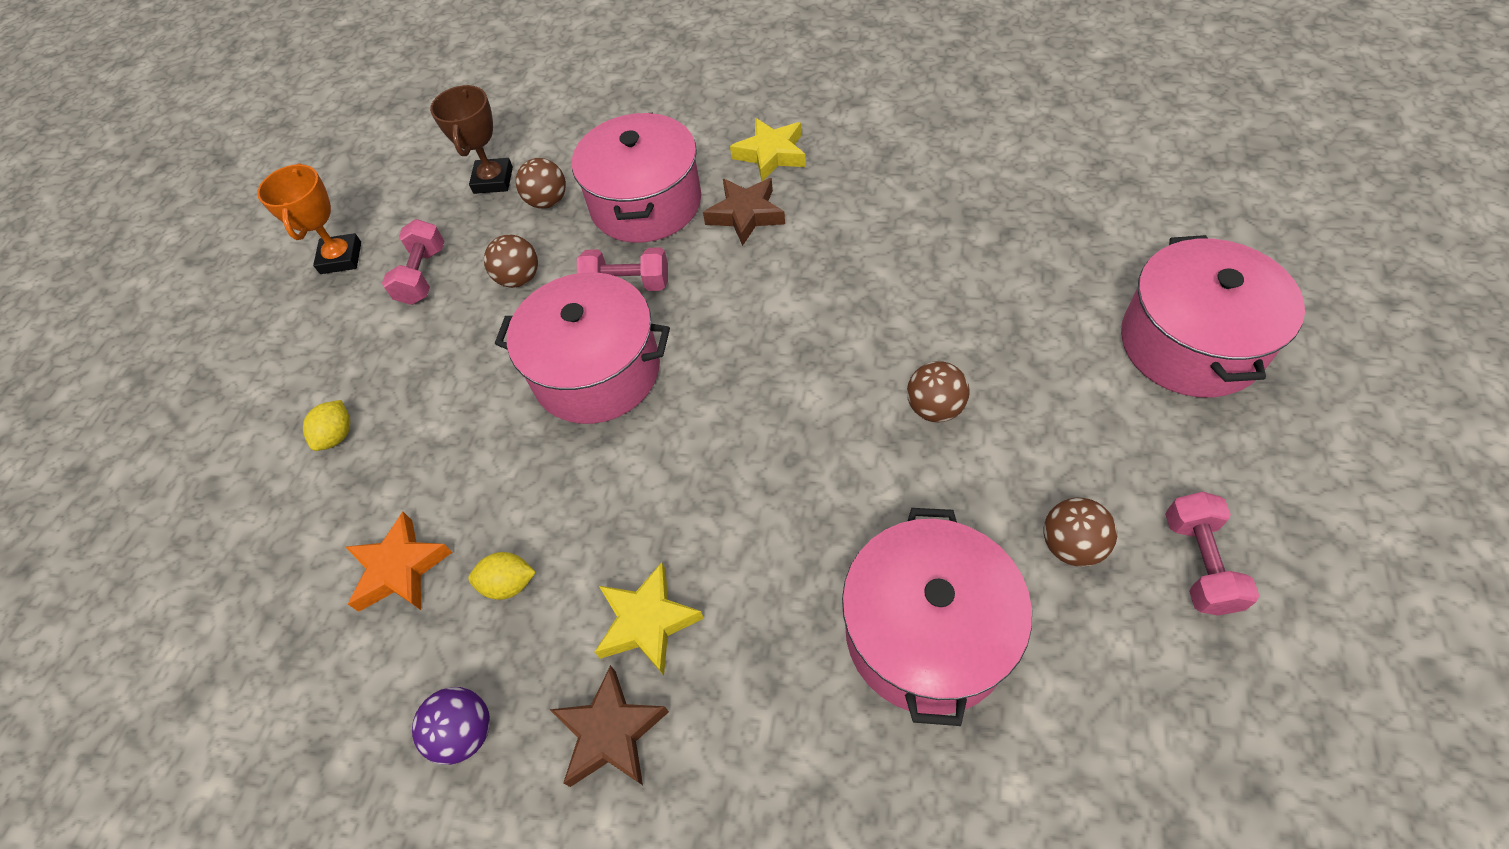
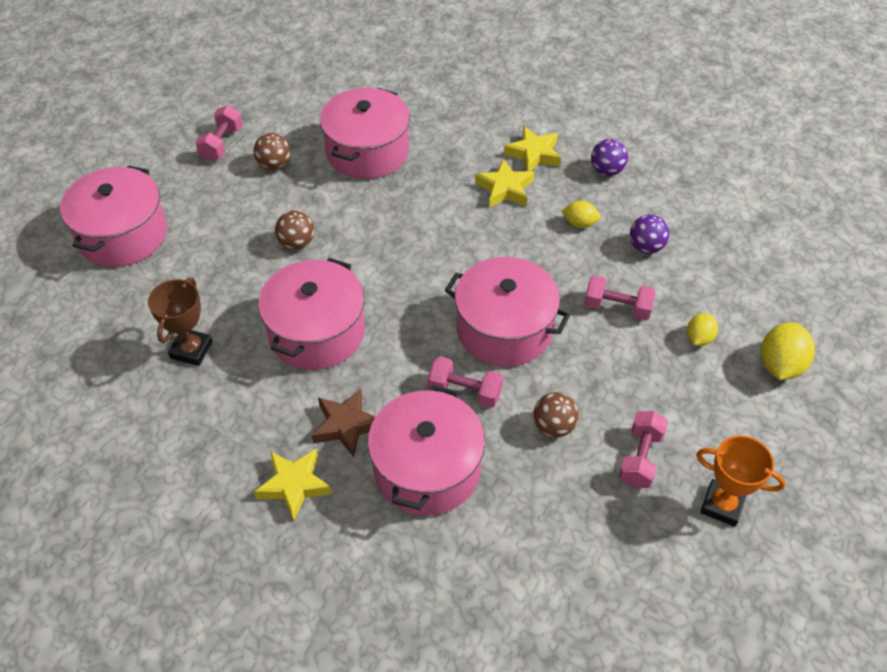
camera: 170 degrees left, 5 degrees down
(237, 429) = (780, 365): none -> yellow lemon
(341, 258) = (722, 505): orange trophy -> orange trophy turned 75 degrees counterclockwise
(400, 568) = (646, 247): orange star -> purple ball
(447, 447) = (617, 308): none -> pink dumbbell
(493, 180) = (569, 553): brown trophy -> brown trophy (191, 350)
(548, 201) = (517, 504): brown ball -> none
(610, 732) = (533, 154): brown star -> yellow star
(832, 297) = (316, 332): none -> pink pot

